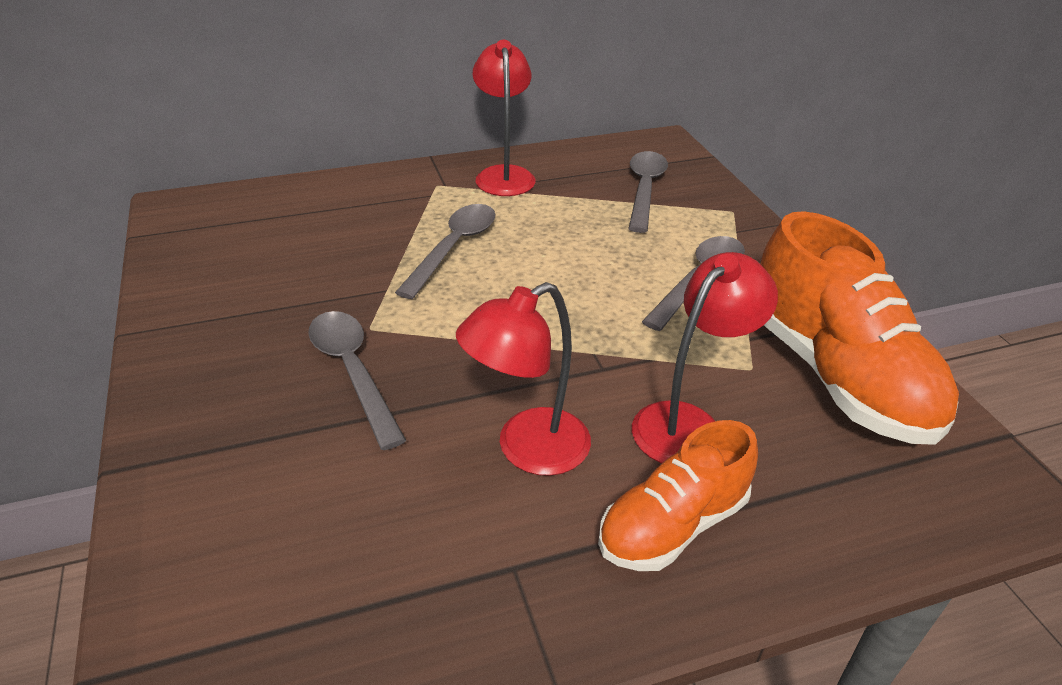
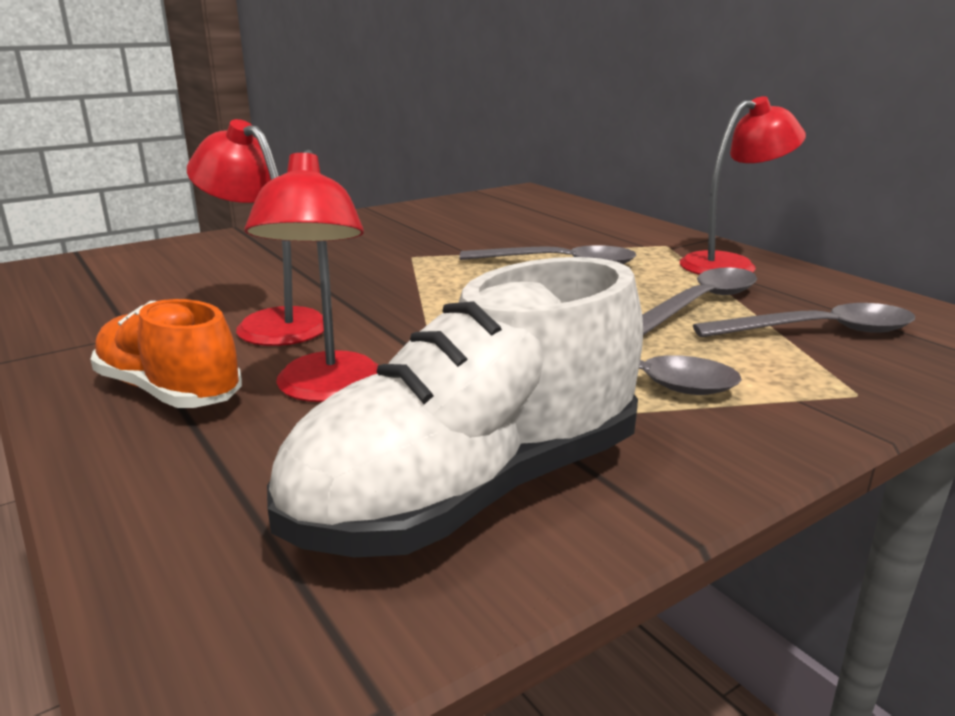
camera: 75 degrees right, 15 degrees down
(353, 372) = (352, 259): grey spoon -> grey spoon (700, 304)
(688, 423) = (326, 389): red lamp -> red lamp turned 60 degrees clockwise
(836, 375) = (470, 491): orange shoe -> white shoe

